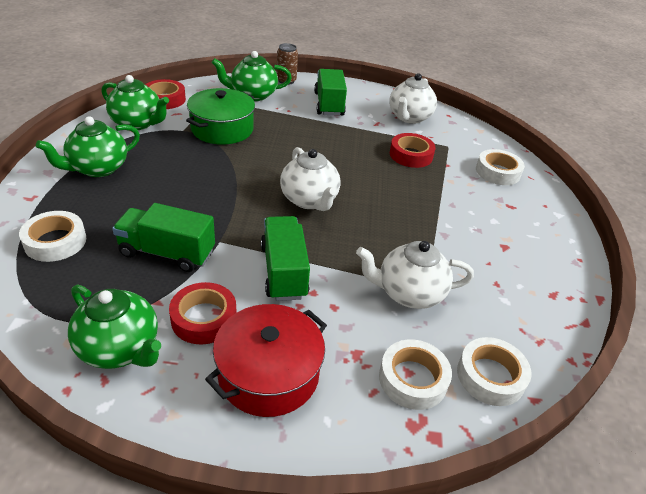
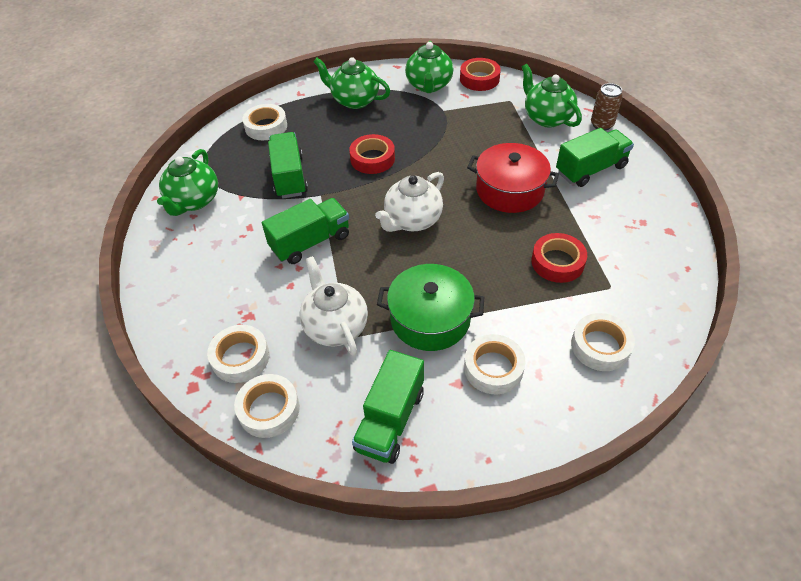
camera: 70 degrees right, 10 degrees up
(204, 318) = (238, 224): red tape -> red tape (372, 159)
(222, 129) = (468, 128): green pot -> green pot (430, 319)
(268, 374) = (207, 276): red pot -> red pot (509, 190)
(409, 117) = (638, 236): white teapot -> none
(497, 223) = (493, 368): none -> white tape
(529, 296) = (390, 420): none -> green truck

